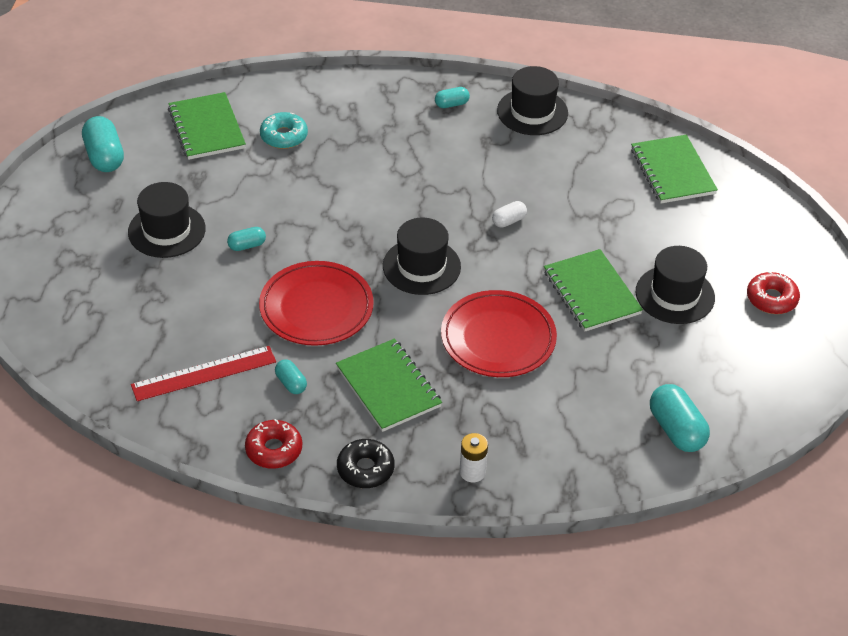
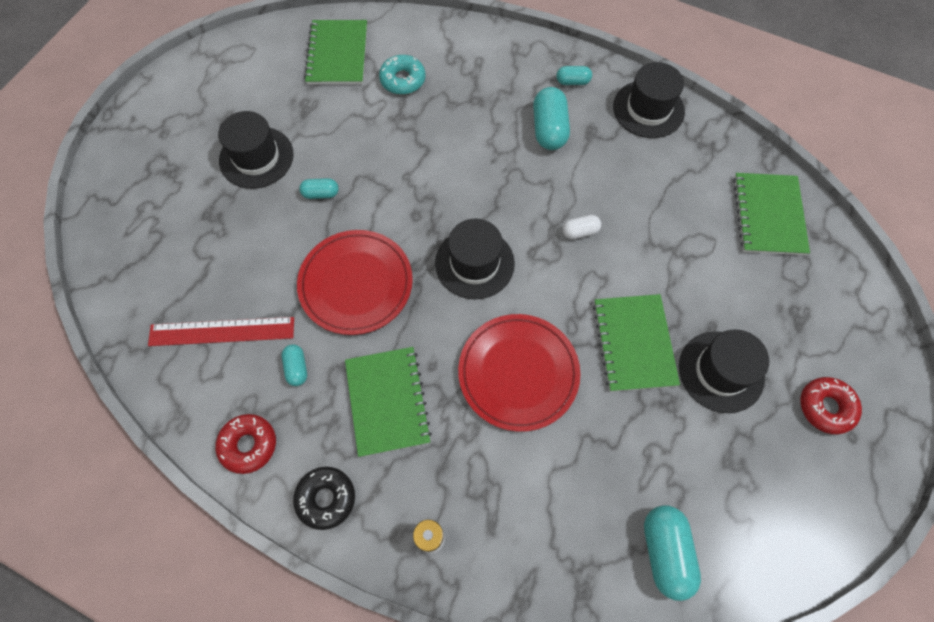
camera: 20 degrees right, 20 degrees up
(104, 157) = (236, 63): turquoise capsule -> turquoise capsule (549, 129)

